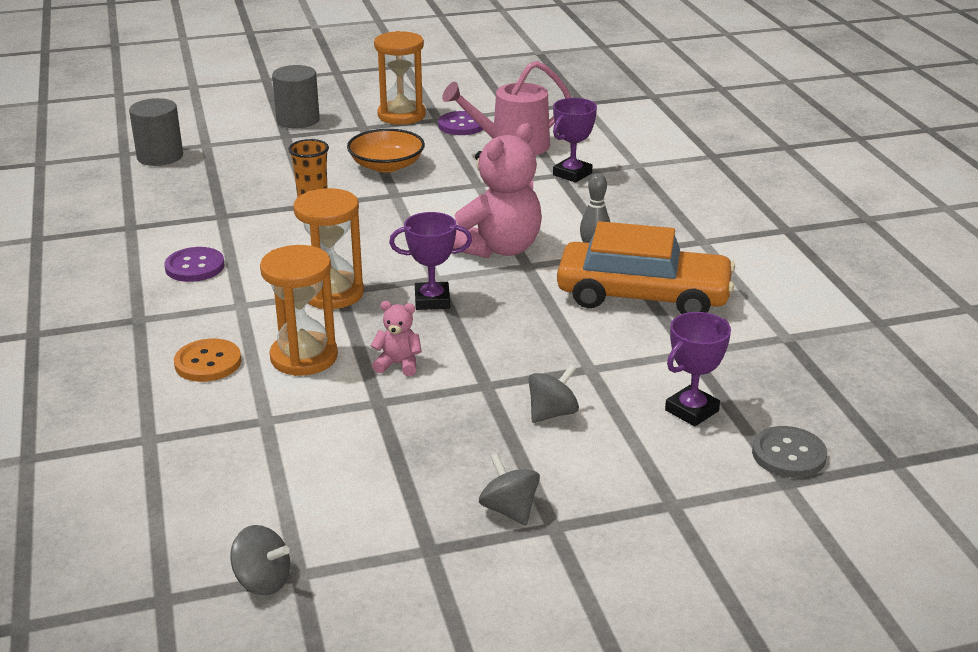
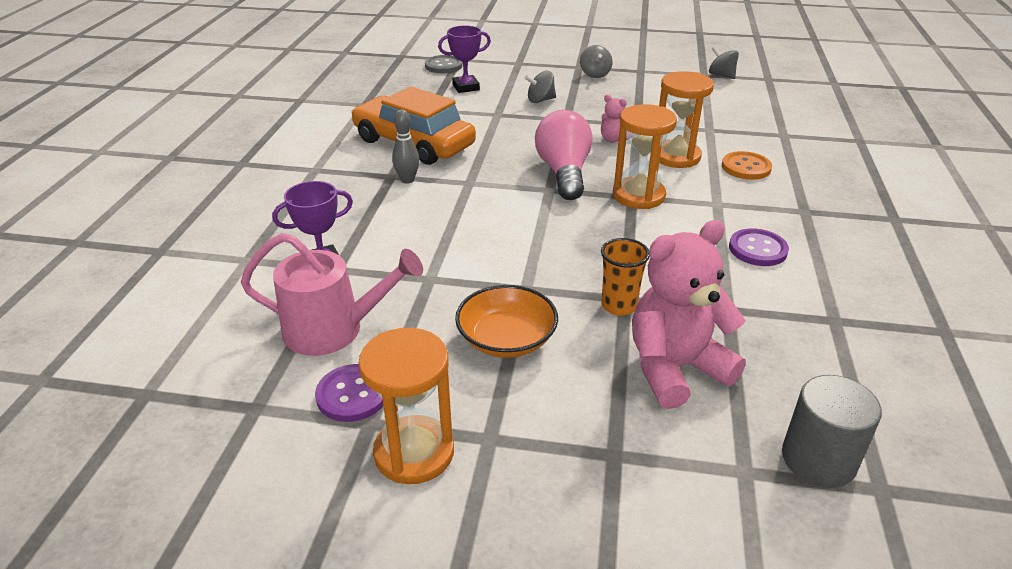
camera: 155 degrees left, 5 degrees up
(298, 120) = (581, 497): grey cylinder -> none
(432, 300) = (564, 173): purple trophy -> pink light bulb
(499, 248) = (477, 201): pink teddy bear -> pink teddy bear (675, 368)

